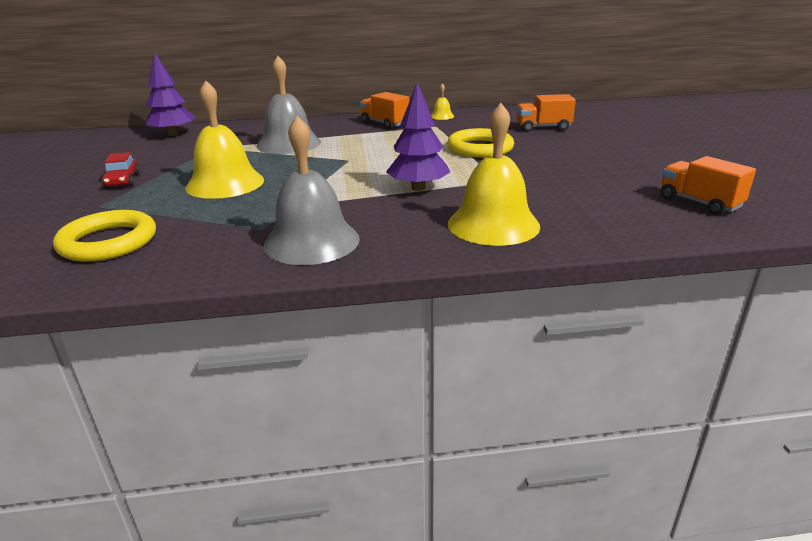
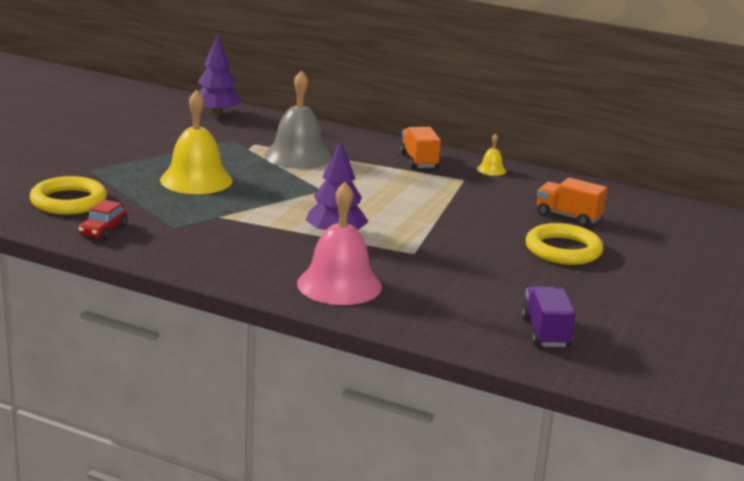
camera: 30 degrees right, 5 degrees down
(123, 180) = (128, 152): red car -> red car (103, 230)
(311, 241) = (193, 249): grey bell -> none
(480, 148) = (458, 217): yellow ring -> yellow ring (563, 250)
(493, 224) = (339, 285): yellow bell -> pink bell
(699, 203) = (545, 333): orange truck -> purple truck

